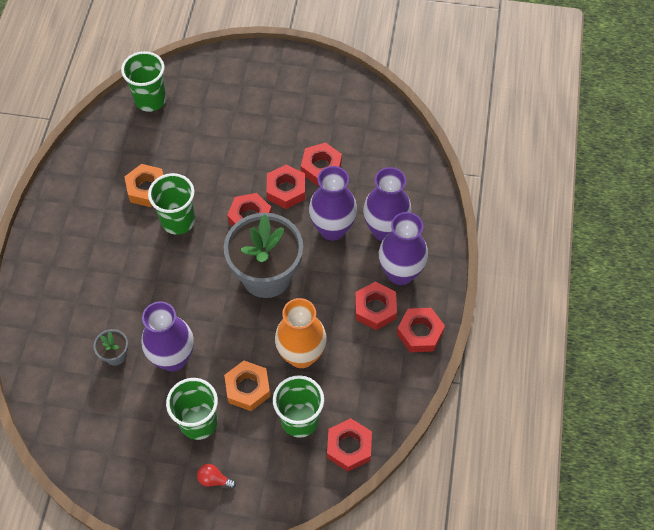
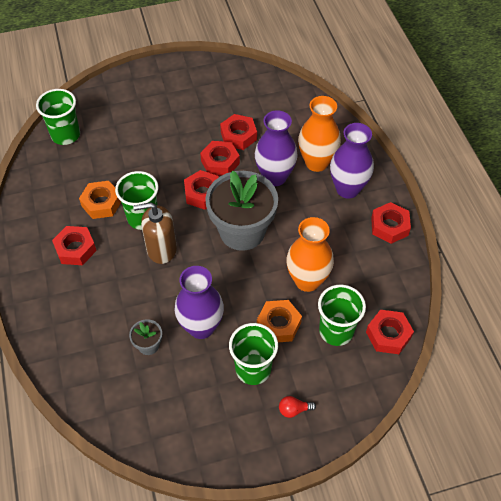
camera: 25 degrees left, 5 degrees down
(178, 261) = (161, 249): none -> brown soap dispenser
(375, 308) = (344, 222): red nut -> red nut (75, 249)
(385, 230) = (316, 163): purple vase -> orange vase

